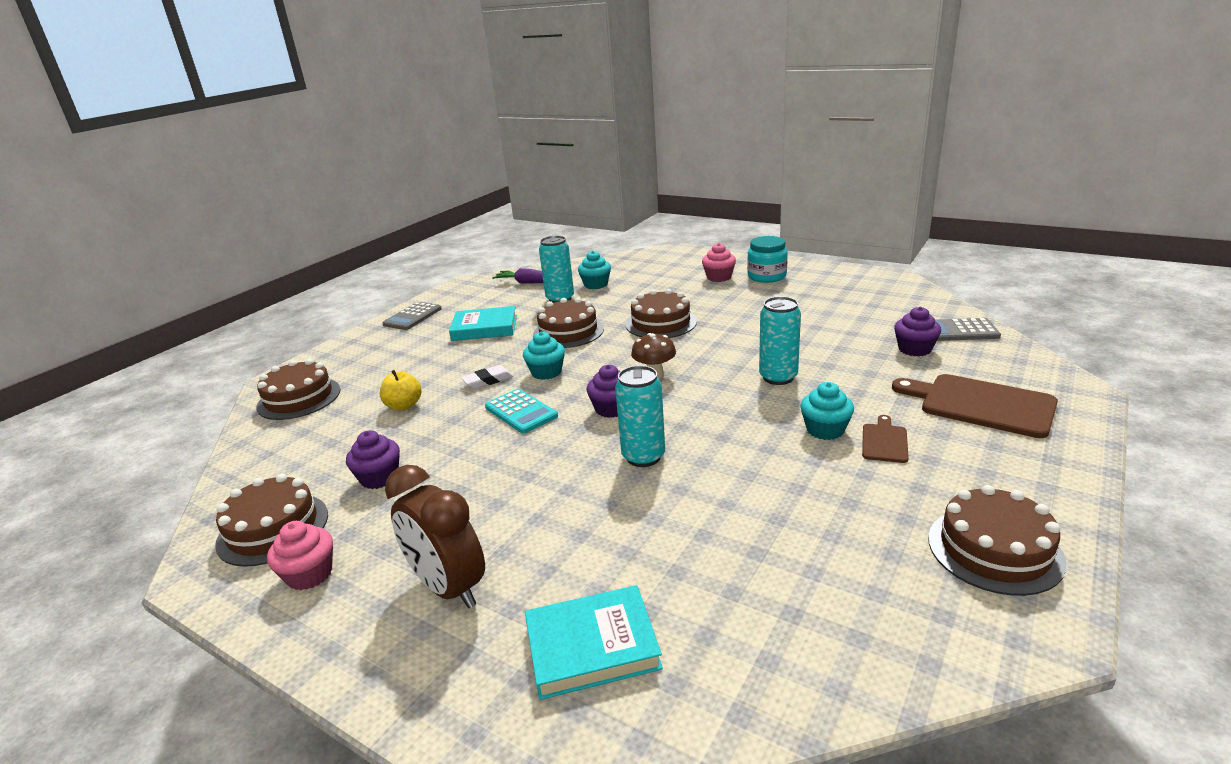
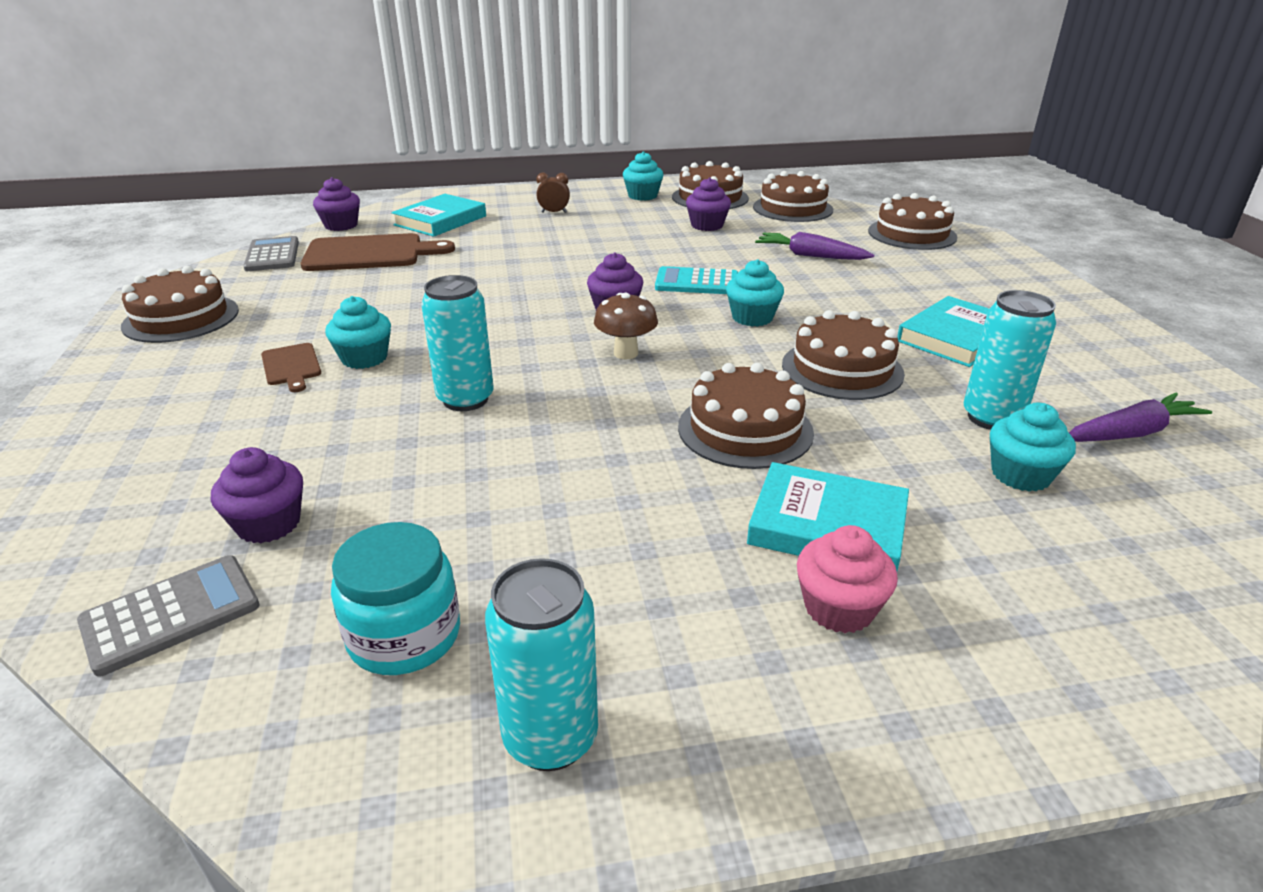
camera: 135 degrees right, 5 degrees up
(271, 469) = (792, 208): none -> brown cake
(309, 574) = (642, 196): pink cupcake -> turquoise cupcake
(404, 406) = (810, 256): yellow apple -> purple carrot
(412, 317) = (1083, 320): grey calculator -> grey calculator (272, 255)
(449, 587) = (554, 212): brown clock -> brown clock, size x0.45
(488, 380) = (791, 292): white eraser -> none
(643, 457) = (526, 288): turquoise can -> turquoise can (550, 738)
(687, 291) = (827, 526): none -> turquoise book
(737, 718) = (341, 225): none -> purple cupcake
(766, 276) = (736, 666): turquoise jar -> turquoise jar (404, 636)
(981, 404) = (162, 448): brown cutting board -> brown cutting board (369, 253)

